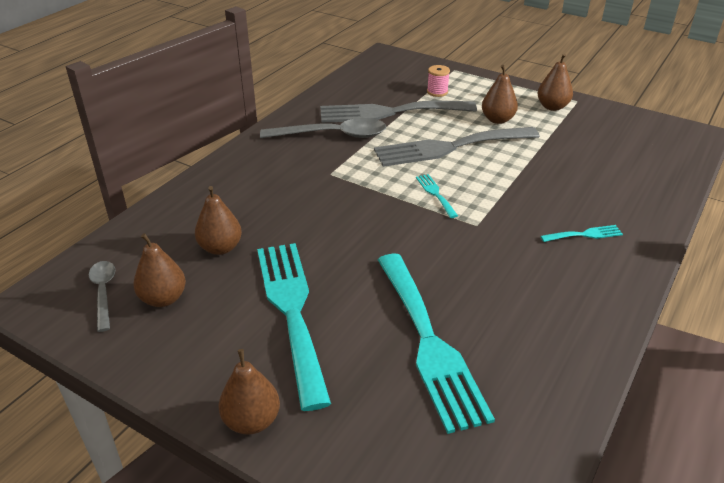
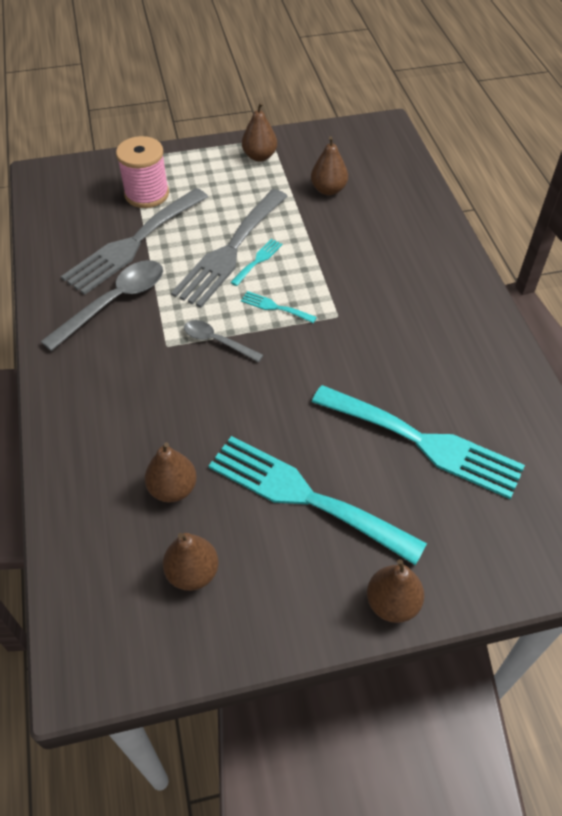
camera: 45 degrees left, 15 degrees up
(103, 292) = (132, 613): grey spoon -> grey spoon (217, 341)
(437, 92) = (147, 194): pink spool -> pink spool, size x1.86
(497, 120) = (233, 196): brown pear -> brown pear (328, 190)
(584, 234) = (414, 273): turquoise fork -> turquoise fork (258, 260)

